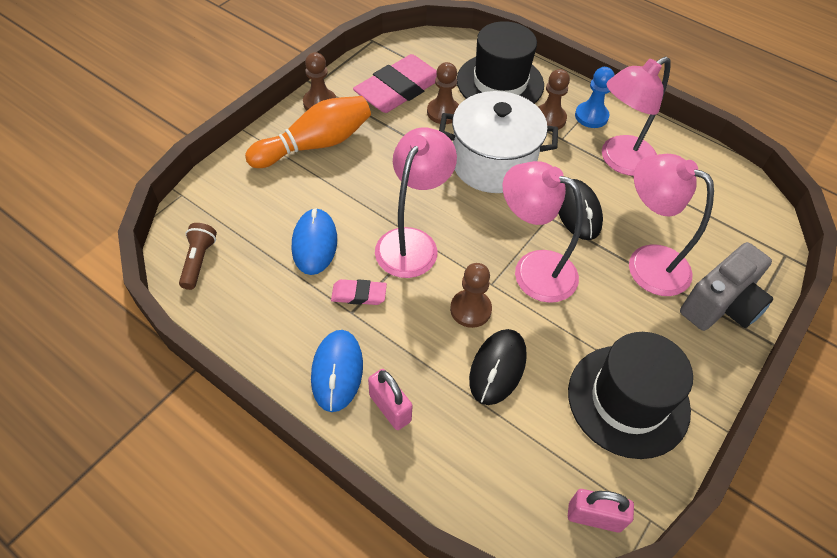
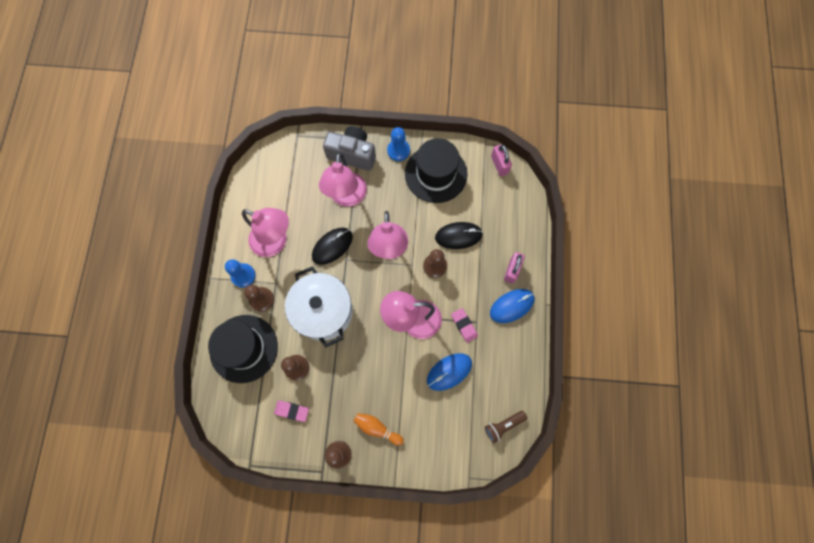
camera: 120 degrees left, 20 degrees up
(315, 144) = (377, 428): orange bowling pin -> orange bowling pin, size x0.56
(398, 89) = (292, 411): pink eraser -> pink eraser, size x0.47
(700, 370) = (398, 150): none -> blue pawn

